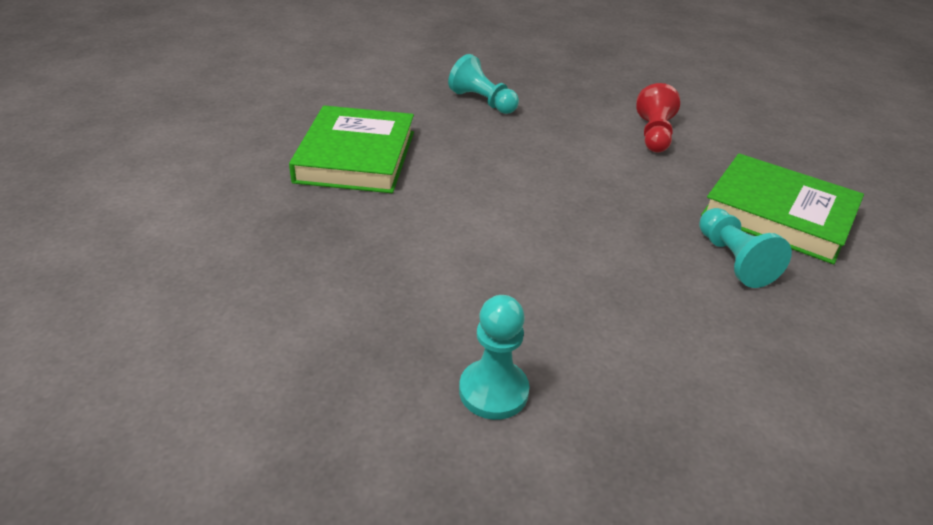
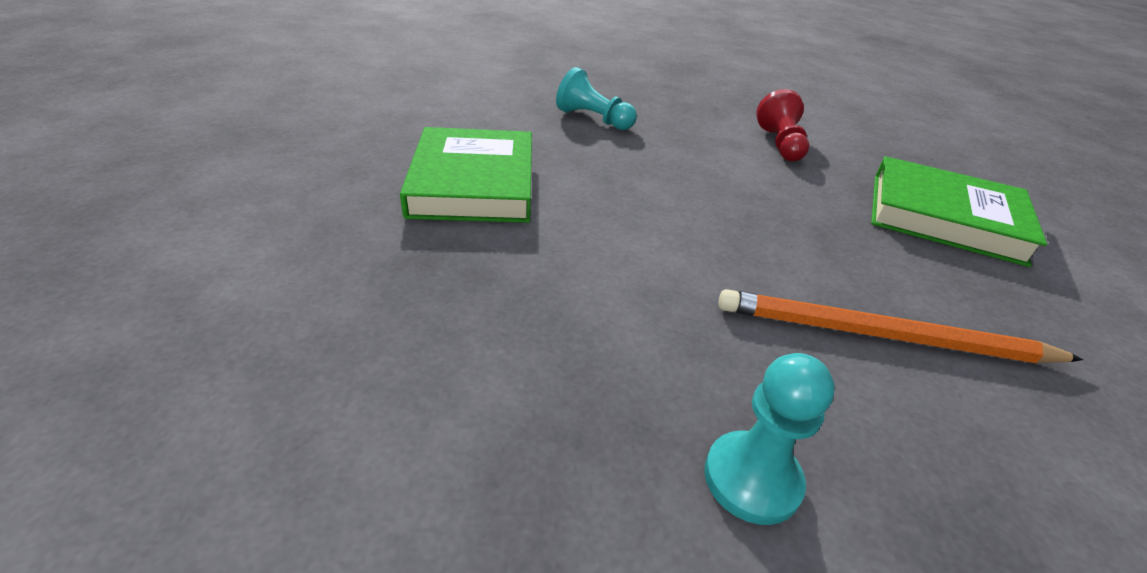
camera: 10 degrees left, 0 degrees up
(654, 307) = (882, 335): none -> orange pencil
(733, 260) = (931, 271): turquoise pawn -> none

